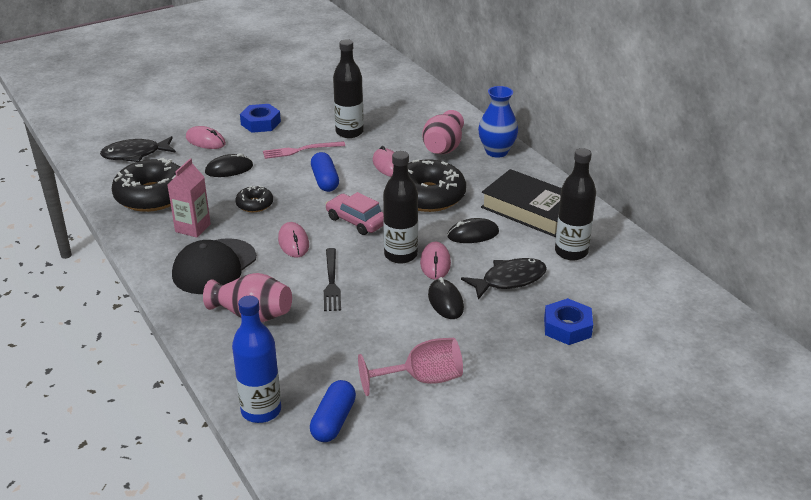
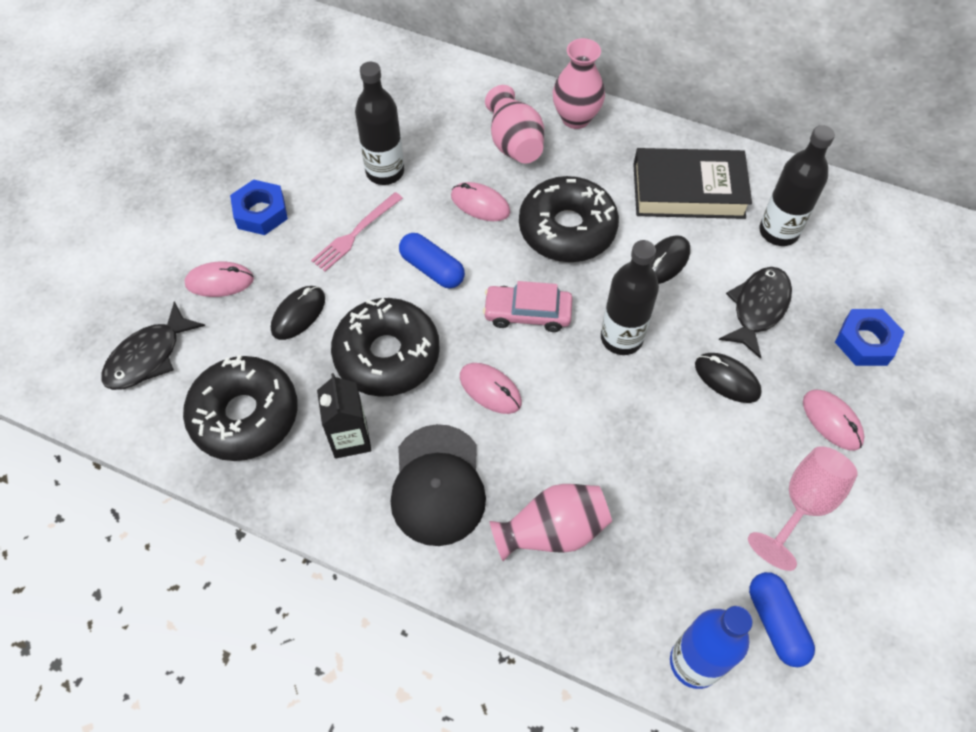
camera: 35 degrees left, 25 degrees up
(193, 228) = (350, 438): pink carton -> black carton
(254, 204) = (387, 355): black donut -> black donut, size x2.03
(331, 282) = (589, 425): black fork -> none
(435, 263) = (667, 328): pink mouse -> pink mouse (832, 421)
(496, 151) = (575, 118): blue vase -> pink vase

